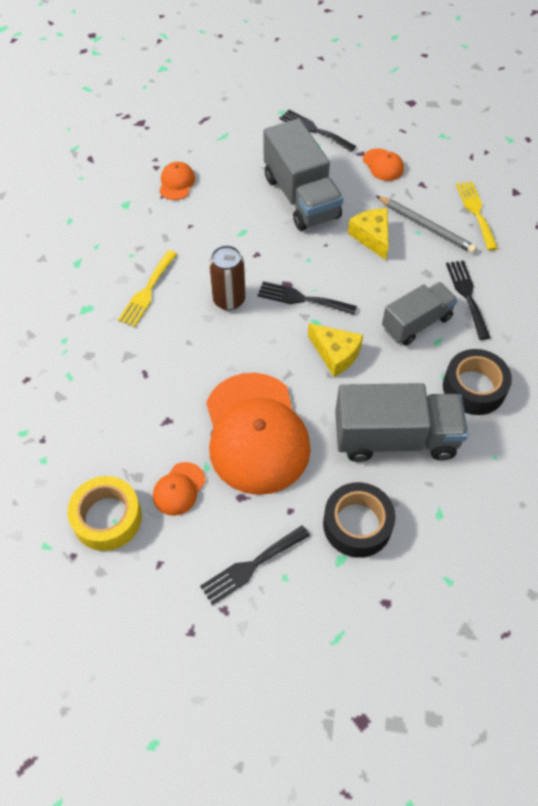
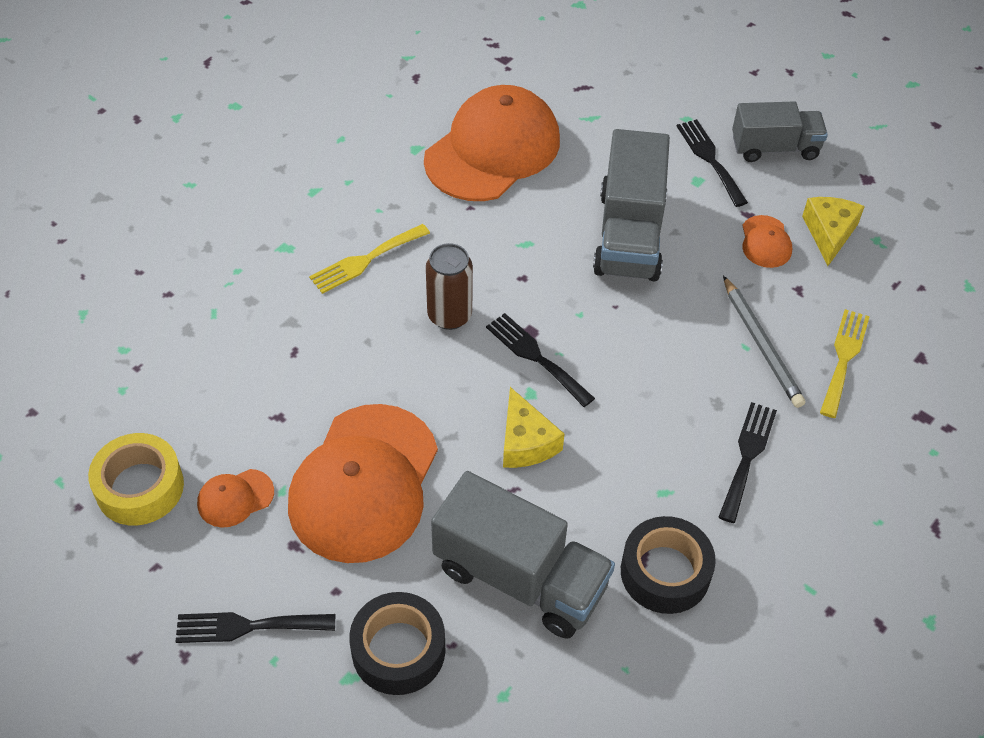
camera: 30 degrees right, 5 degrees down
(177, 183) = (493, 150): orange cap -> orange cap, size x2.37
(372, 237) = (680, 324): yellow cheese -> yellow cheese (829, 233)
(416, 323) = (654, 457): grey truck -> grey truck (775, 148)

